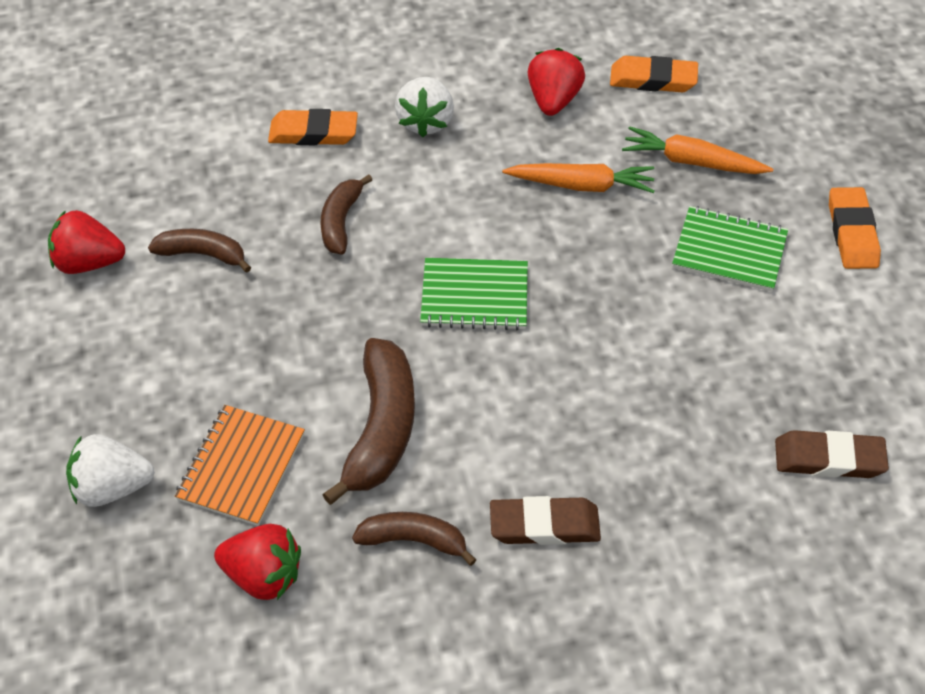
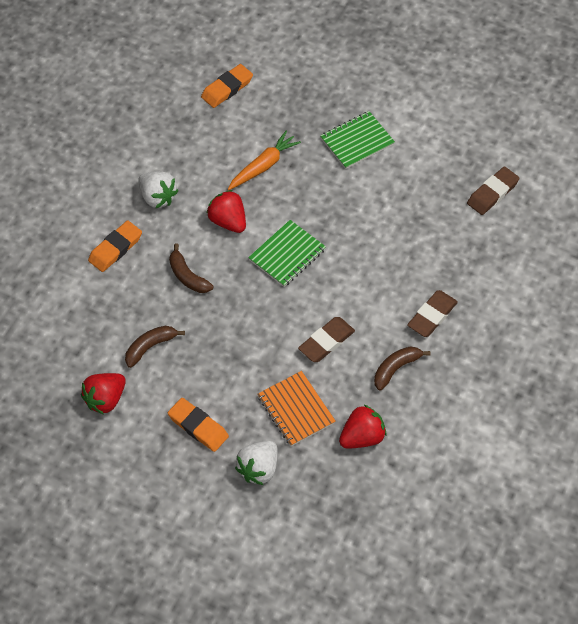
camera: 50 degrees left, 5 degrees up
(381, 428) = (326, 342): brown banana -> brown eraser
(553, 100) = (198, 136): red strawberry -> red strawberry (228, 221)
(692, 162) = (293, 114): orange carrot -> none
(852, 233) = (391, 90): orange eraser -> orange eraser (198, 427)

